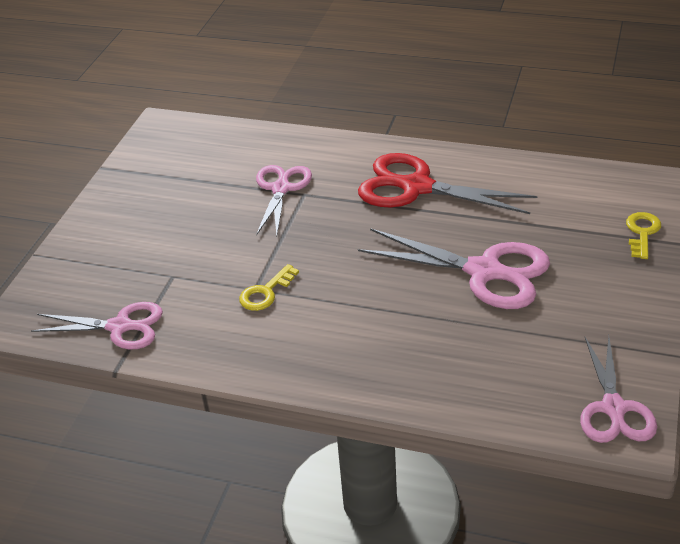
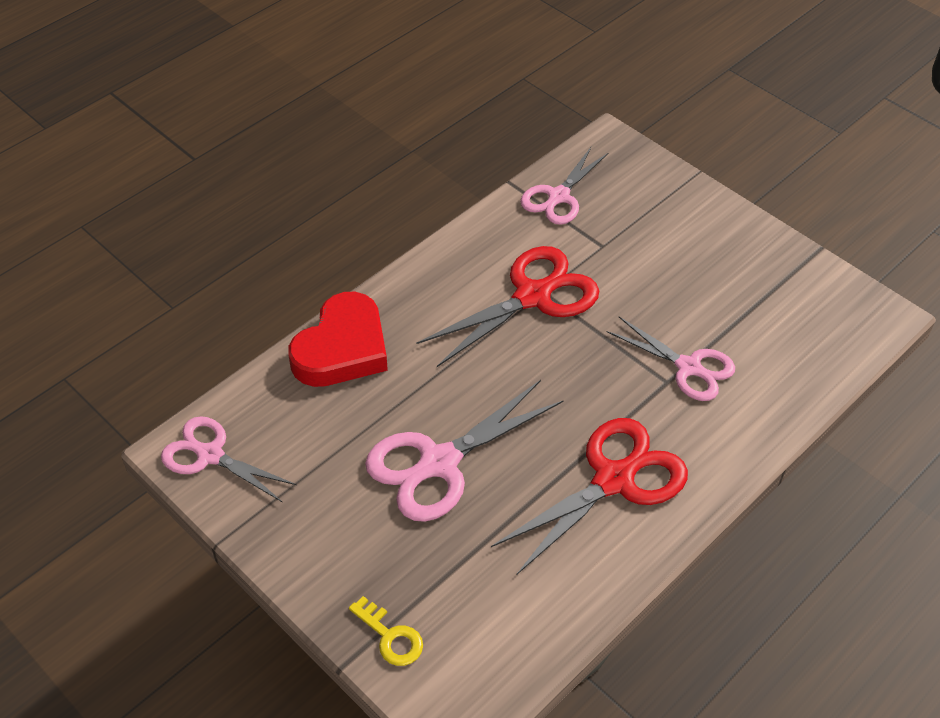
camera: 115 degrees right, 10 degrees up
(265, 292) = (532, 296): yellow key -> red scissors
(422, 383) = (342, 348): none -> red heart

